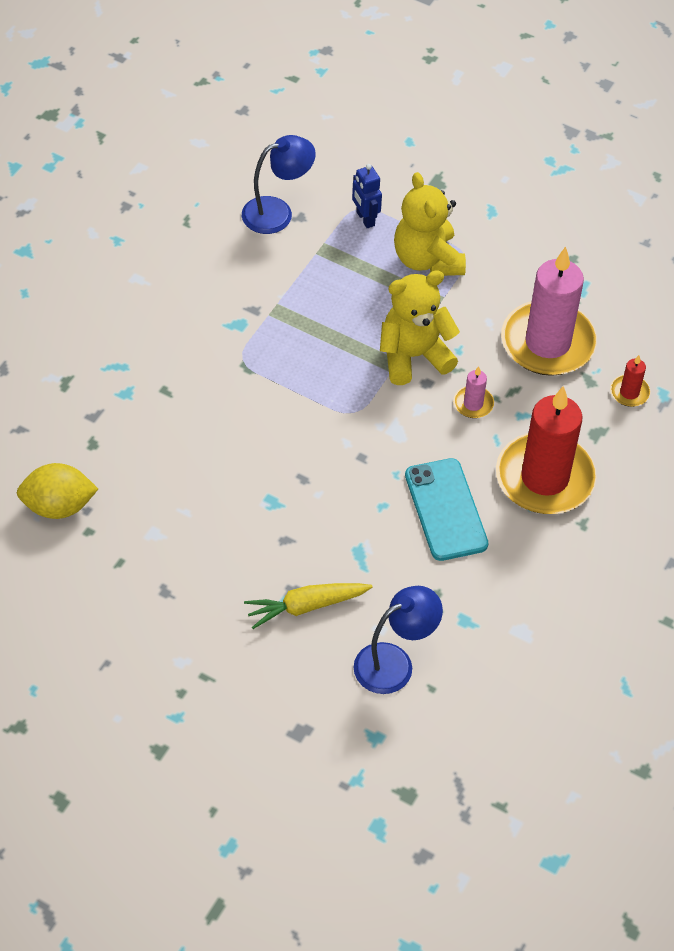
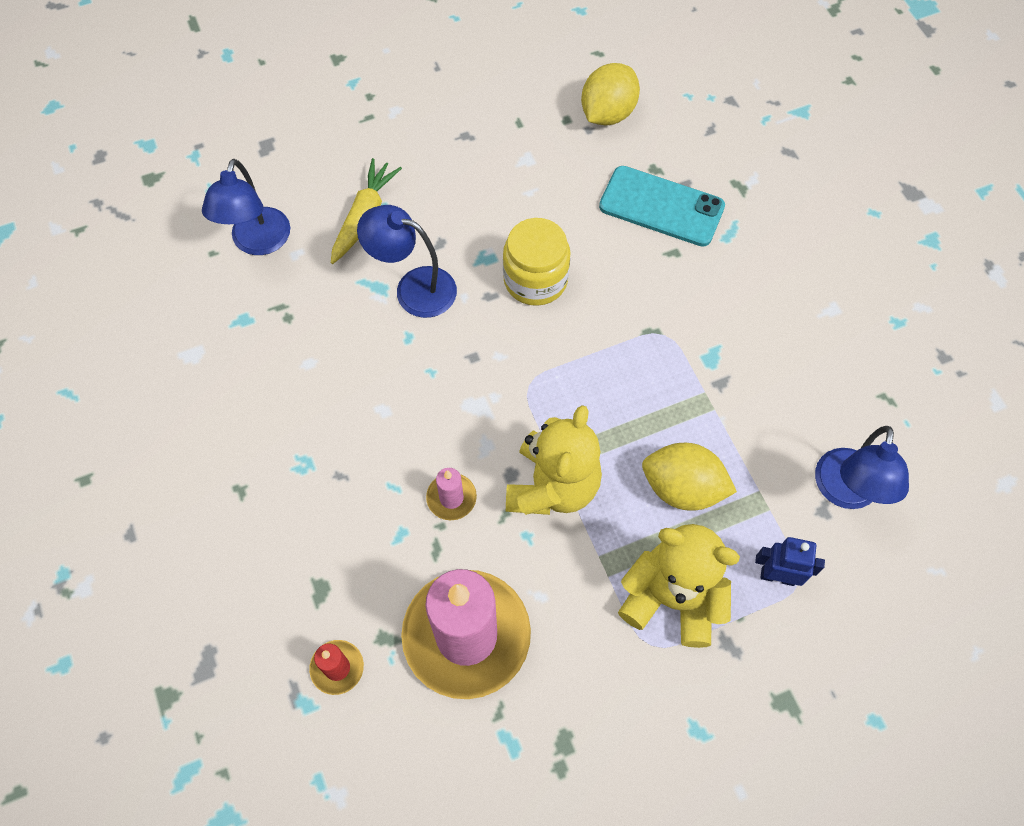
camera: 130 degrees right, 10 degrees up
(264, 459) = (535, 280): none -> yellow jar
(339, 529) = (414, 288): none -> blue lamp
(350, 291) = (682, 488): none -> yellow lemon
(445, 510) = (359, 384): turquoise phone -> turquoise phone (661, 206)
(544, 478) = (315, 496): red candle -> none

